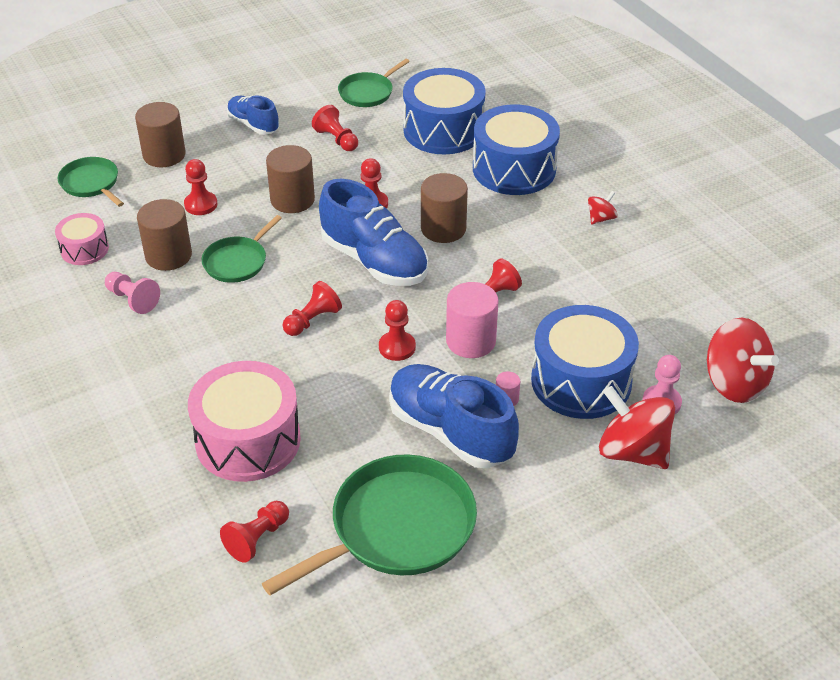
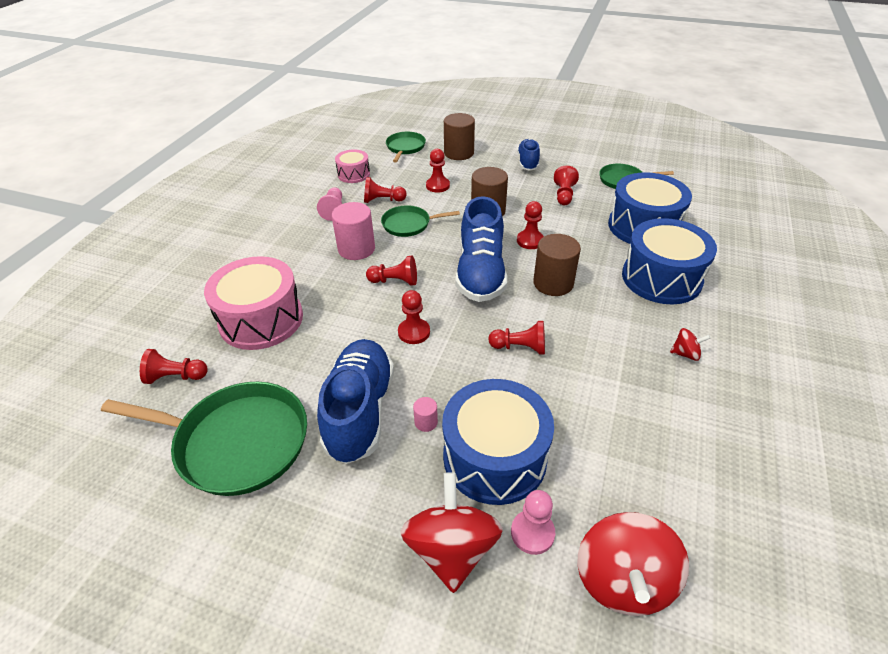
camera: 50 degrees right, 0 degrees up
(168, 256) = (383, 200): brown cylinder -> red pawn
(470, 341) = (463, 364): pink cylinder -> pink cylinder (356, 249)

